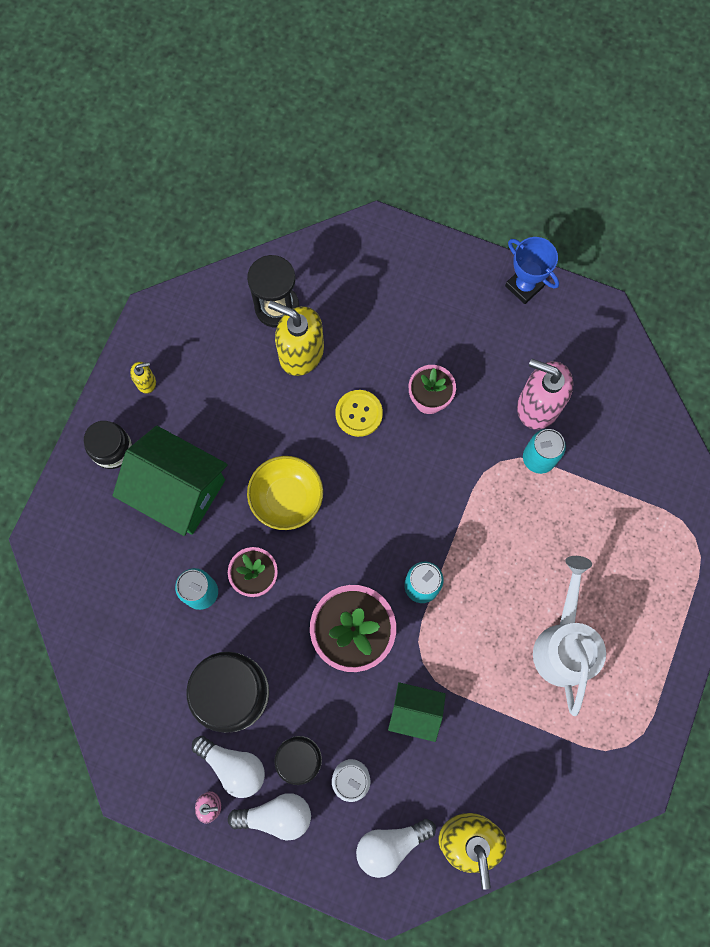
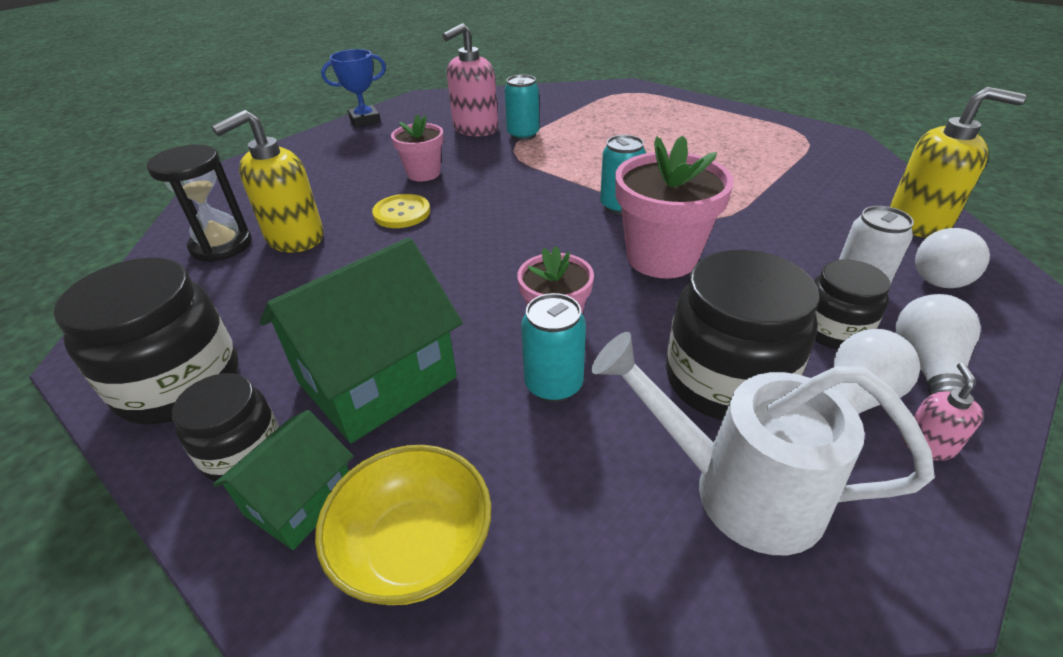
camera: 70 degrees left, 35 degrees down
(146, 382) = (180, 383): yellow soap dispenser -> black jar
(287, 498) = (463, 278): yellow bowl -> yellow bowl (415, 548)
(390, 844) = (942, 273): white light bulb -> white light bulb turned 45 degrees clockwise
(415, 712) = (767, 231): green house -> green house (300, 500)
(563, 644) = (704, 148): white watering can -> white watering can (738, 490)

